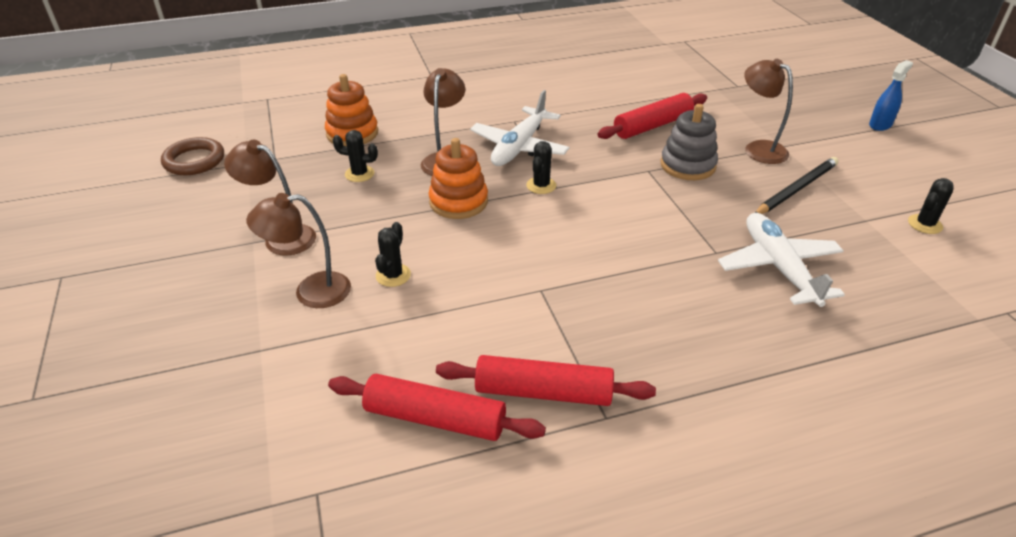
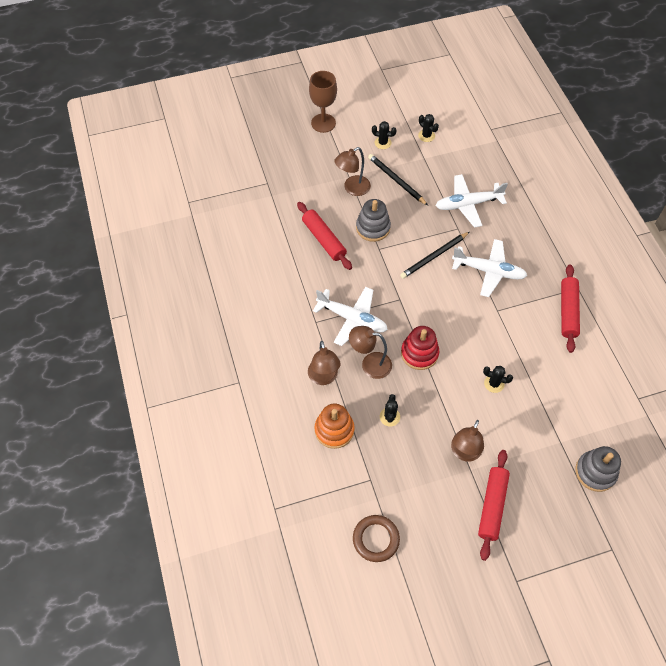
camera: 90 degrees left, 20 degrees up
(183, 393) = (595, 472): none -> grey stacking toy
(311, 291) = (513, 425): brown lamp -> brown lamp (324, 378)
(435, 418) = (590, 355): red rolling pin -> red rolling pin (492, 506)
(458, 202) = (419, 353): orange stacking toy -> red stacking toy
(541, 185) = (399, 307): black cactus -> black cactus (382, 143)
(627, 284) = (489, 271): none -> white plane
(646, 223) = (434, 256): none -> black pencil
(880, 125) = (323, 123): blue spray bottle -> brown goblet

